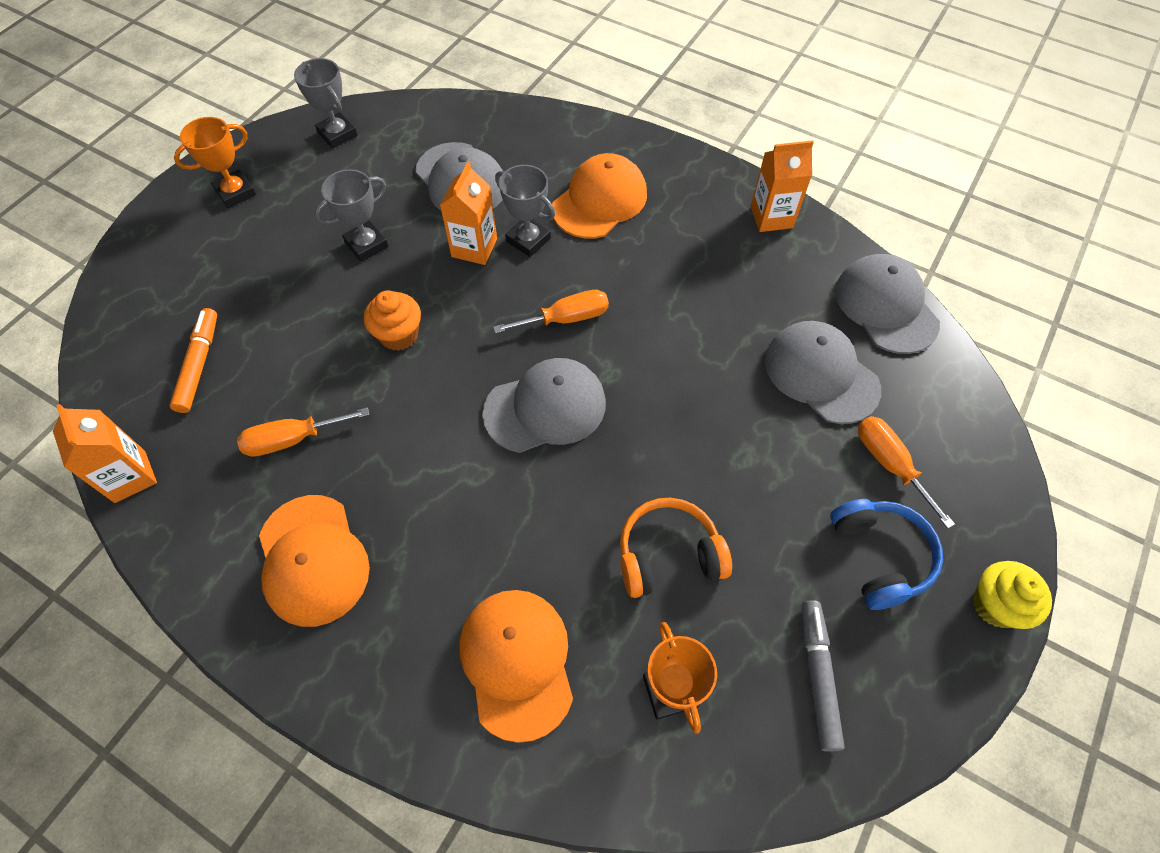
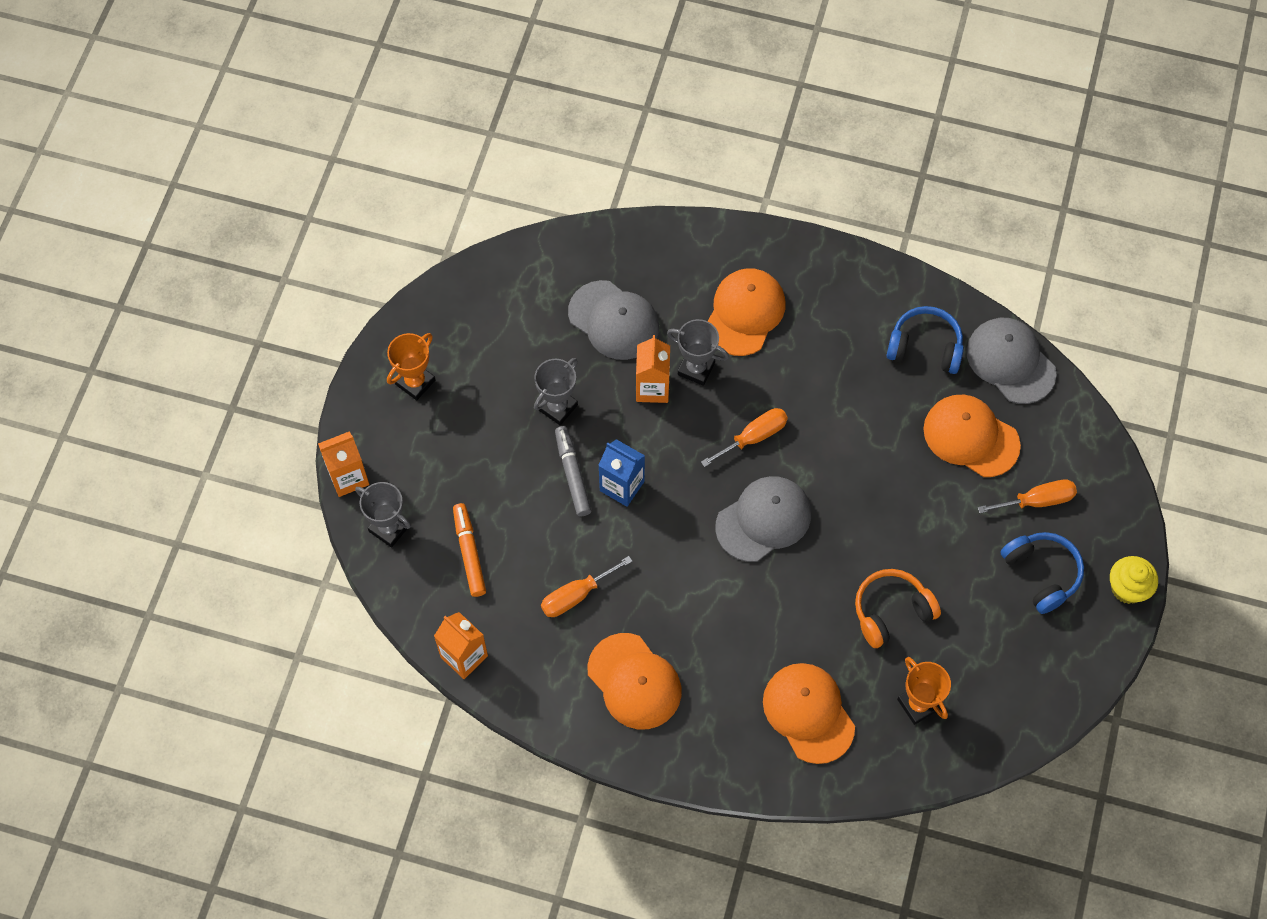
camera: 15 degrees left, 5 degrees up
(337, 134) = (478, 296): grey trophy -> grey trophy (389, 528)
(399, 335) = (622, 486): orange cupcake -> blue carton
(771, 217) = (898, 295): orange carton -> orange carton (348, 477)
(789, 271) = (925, 347): none -> blue headphones
(817, 676) = (1014, 668): grey marker -> grey marker (572, 474)
(821, 374) = (971, 437): grey cap -> orange cap
(889, 464) = (1037, 500): orange screwdriver -> orange screwdriver turned 120 degrees clockwise

